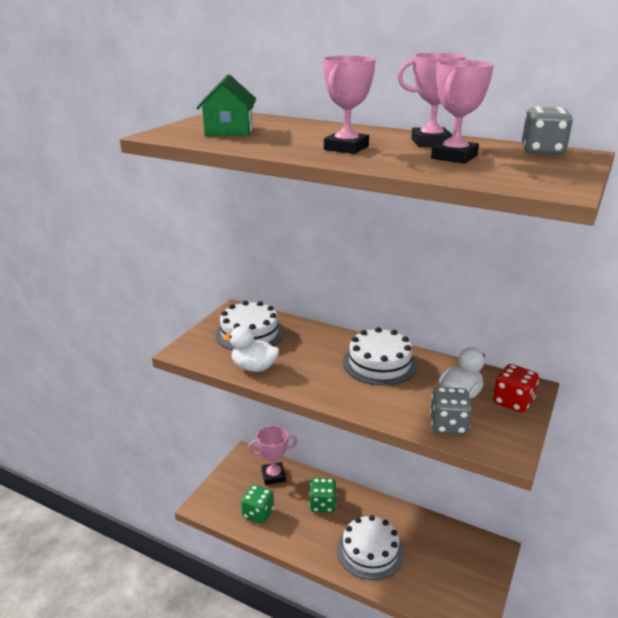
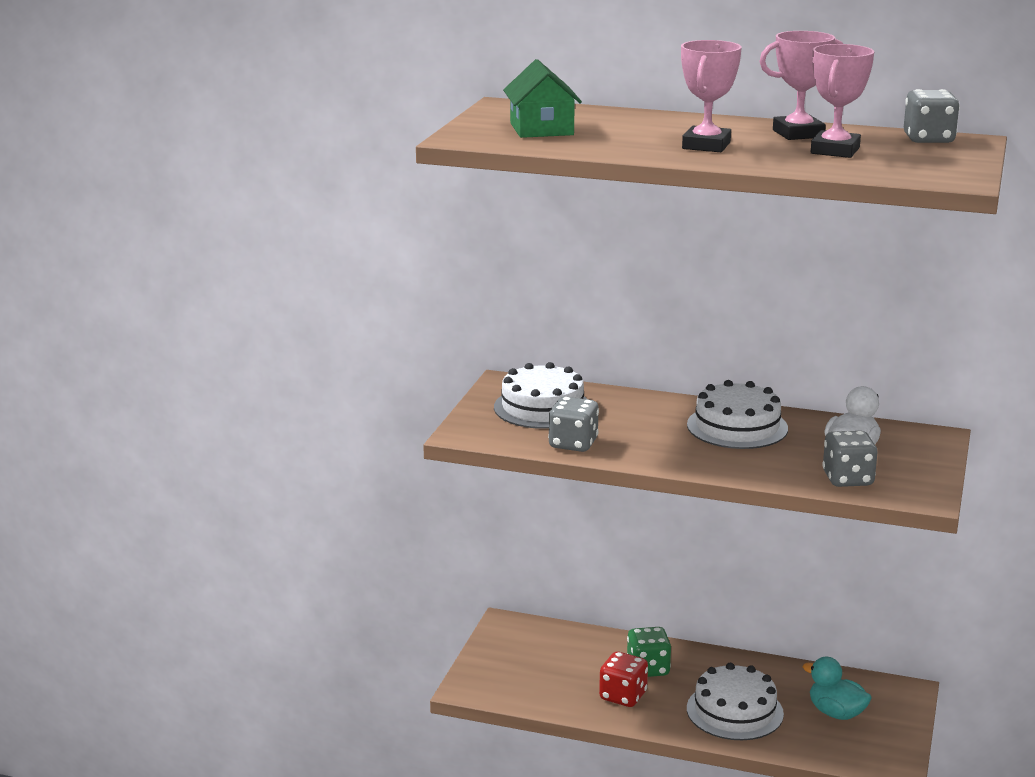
camera: 10 degrees left, 5 degrees down
(254, 367) = (573, 444): white duck -> grey dice
(258, 513) = (557, 688): green dice -> none
(273, 476) = (560, 644): pink trophy -> none
(441, 563) = (836, 713): none -> turquoise duck
(512, 402) = (918, 451): red dice -> red dice (623, 696)

